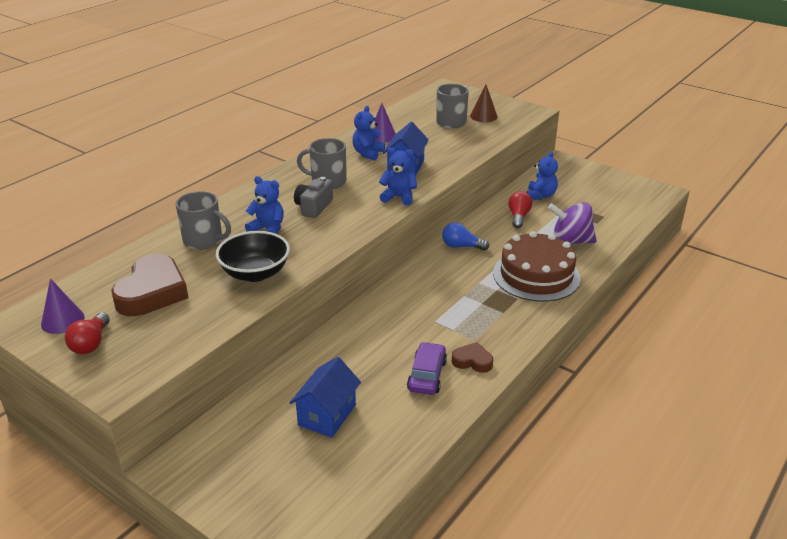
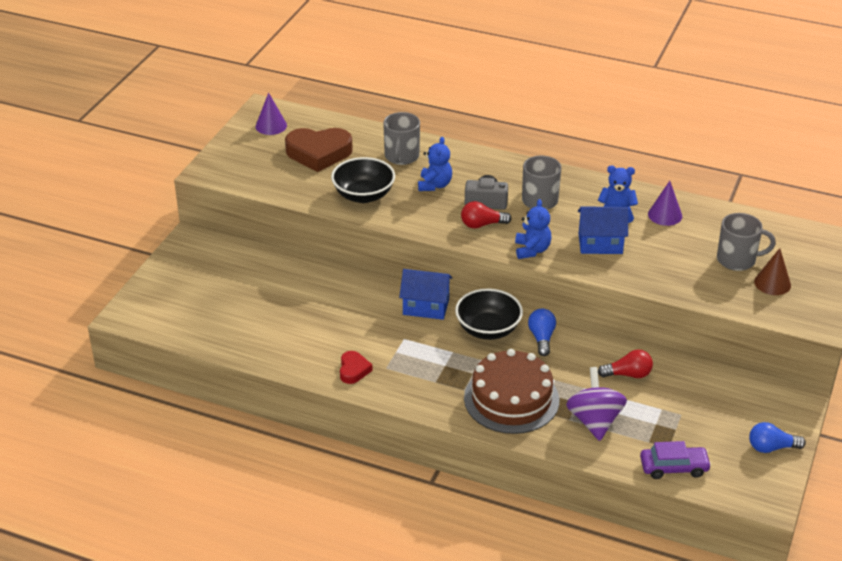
camera: 75 degrees right, 5 degrees up
(91, 343) = (249, 146): red light bulb -> red light bulb (482, 224)
(327, 415) = (261, 299): blue house -> blue house (426, 307)
(427, 375) = (325, 345): purple car -> purple car (674, 467)
(440, 271) = (488, 329): none -> black bowl
(472, 361) = (353, 370): brown heart -> red heart
(540, 195) = (689, 388): blue teddy bear -> none
(608, 179) = (771, 447): none -> blue light bulb

